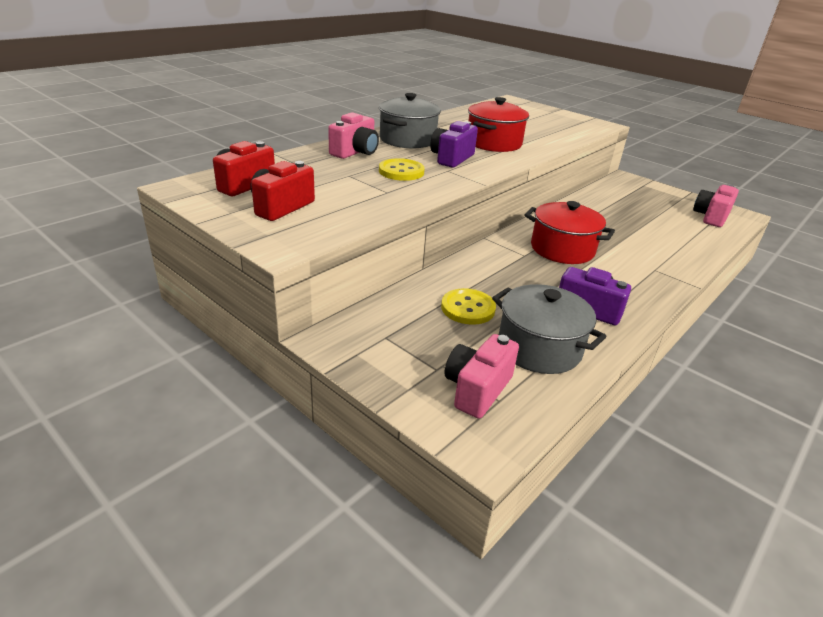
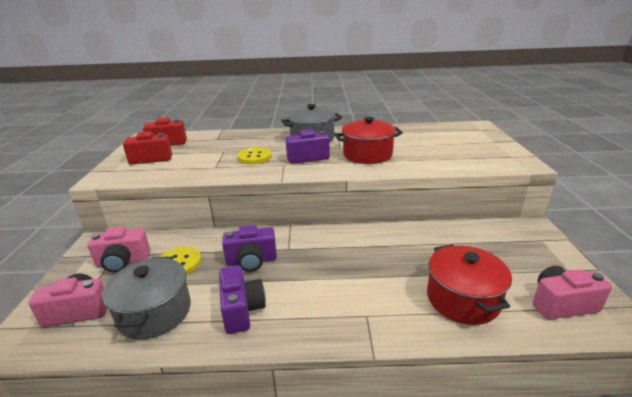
camera: 50 degrees right, 5 degrees down
(355, 152) = (261, 139): pink camera -> pink camera (123, 262)
(520, 276) = (251, 261): none -> purple camera
(562, 249) = (324, 258): red pot -> red pot (462, 299)

